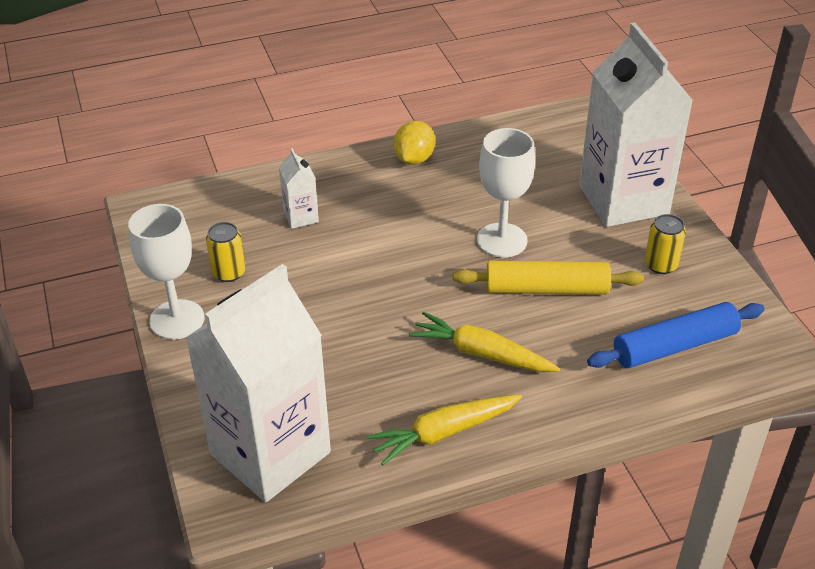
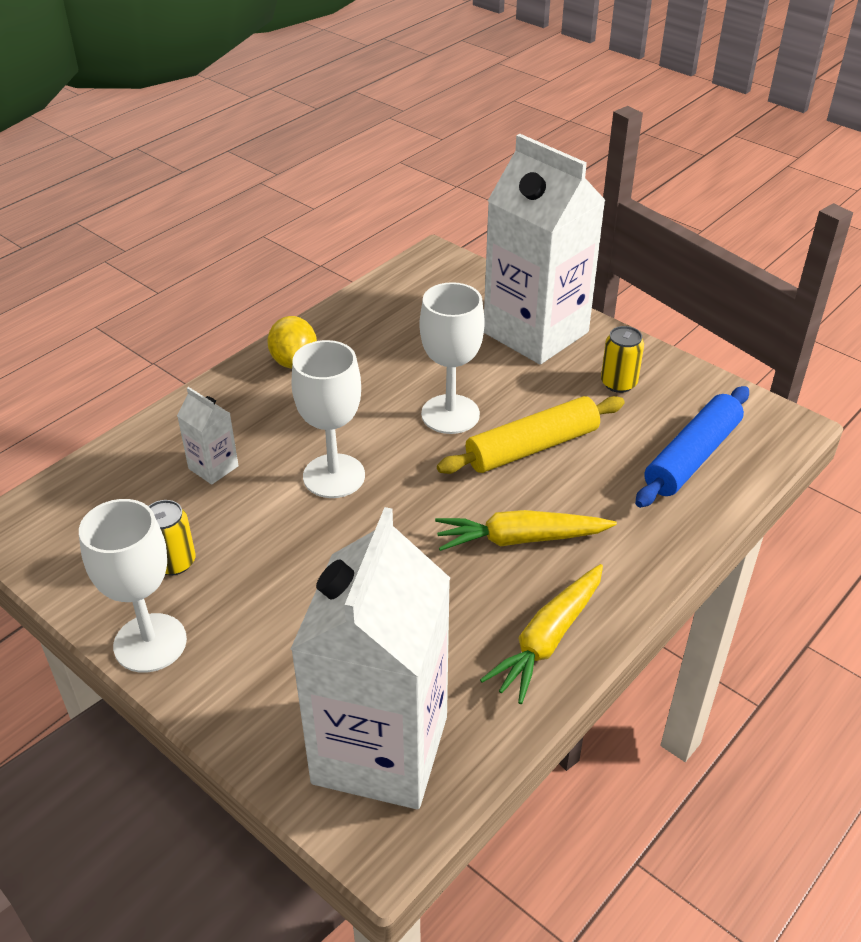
camera: 30 degrees left, 0 degrees up
(379, 254) = (334, 476): none -> white goblet

